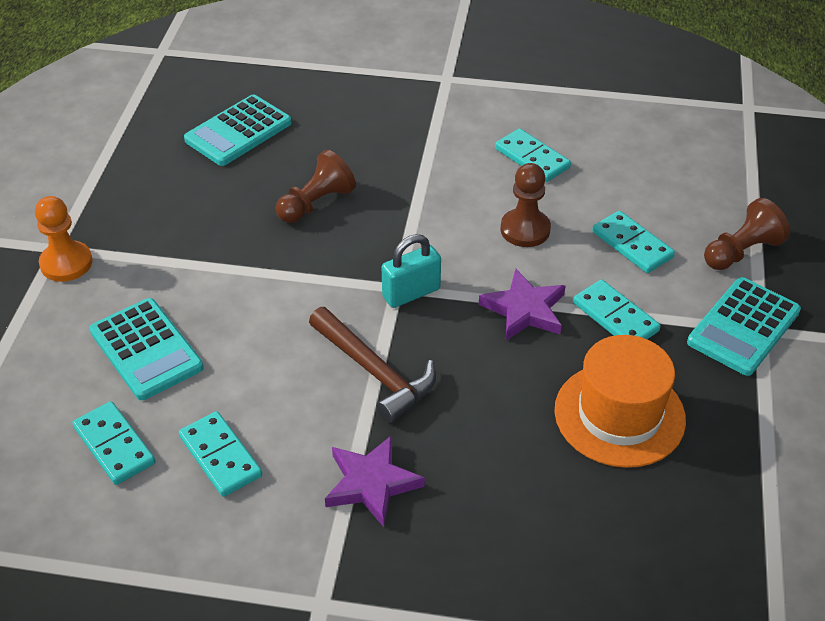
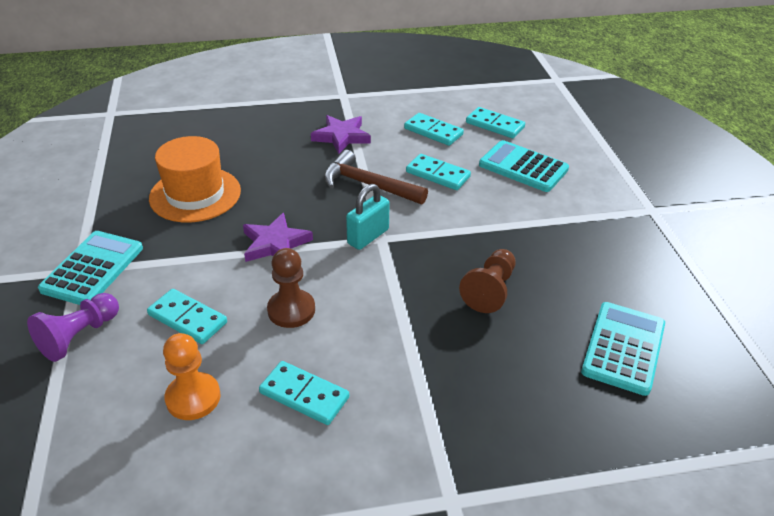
camera: 160 degrees right, 5 degrees down
(66, 263) = (632, 202): orange pawn -> orange pawn (193, 398)
(615, 317) = (201, 254): turquoise domino -> turquoise domino (437, 174)
(741, 252) = (79, 336): brown pawn -> purple pawn

